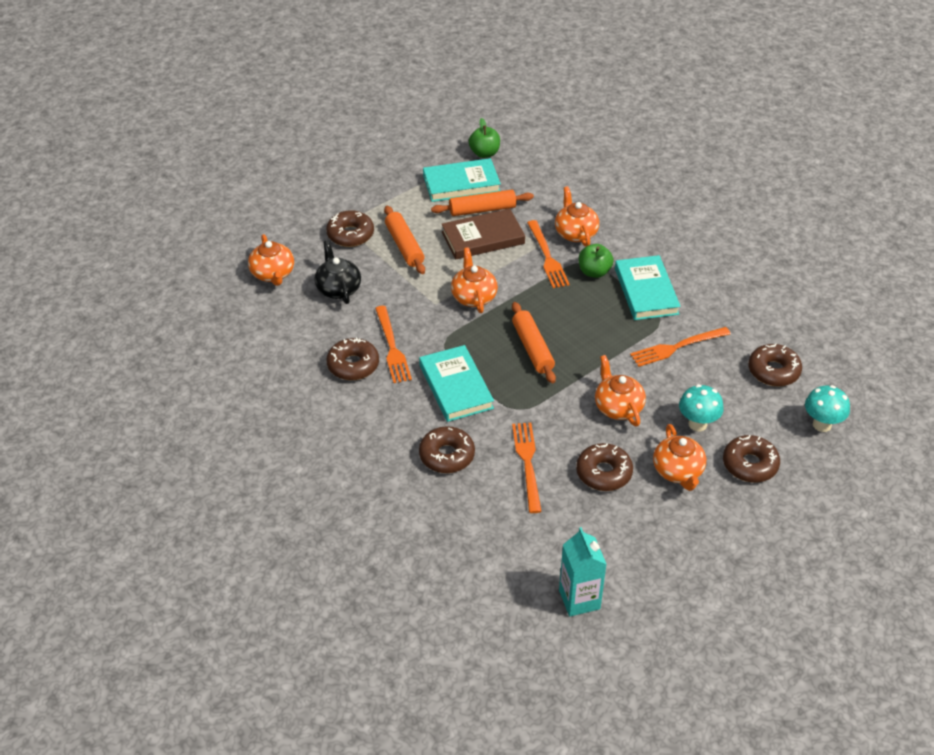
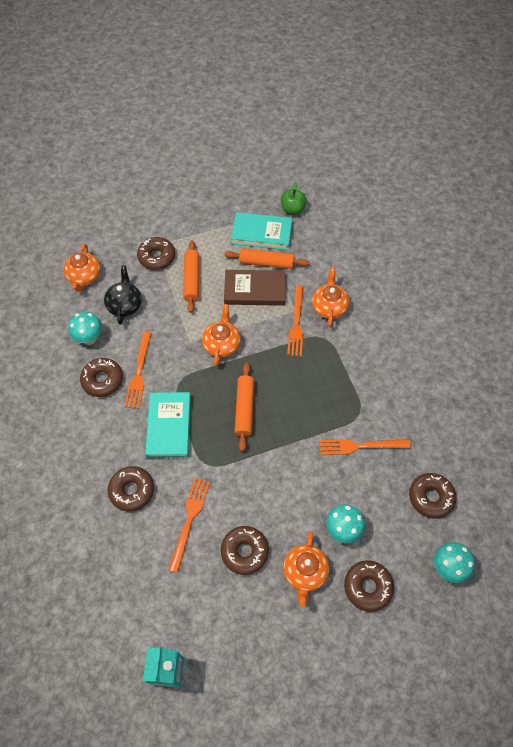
camera: 20 degrees right, 15 degrees up
(314, 330) = (89, 338): none -> turquoise mushroom
(594, 272) = (327, 350): green apple -> none
(618, 407) = (285, 490): orange teapot -> none
(646, 291) = (360, 382): turquoise book -> none

